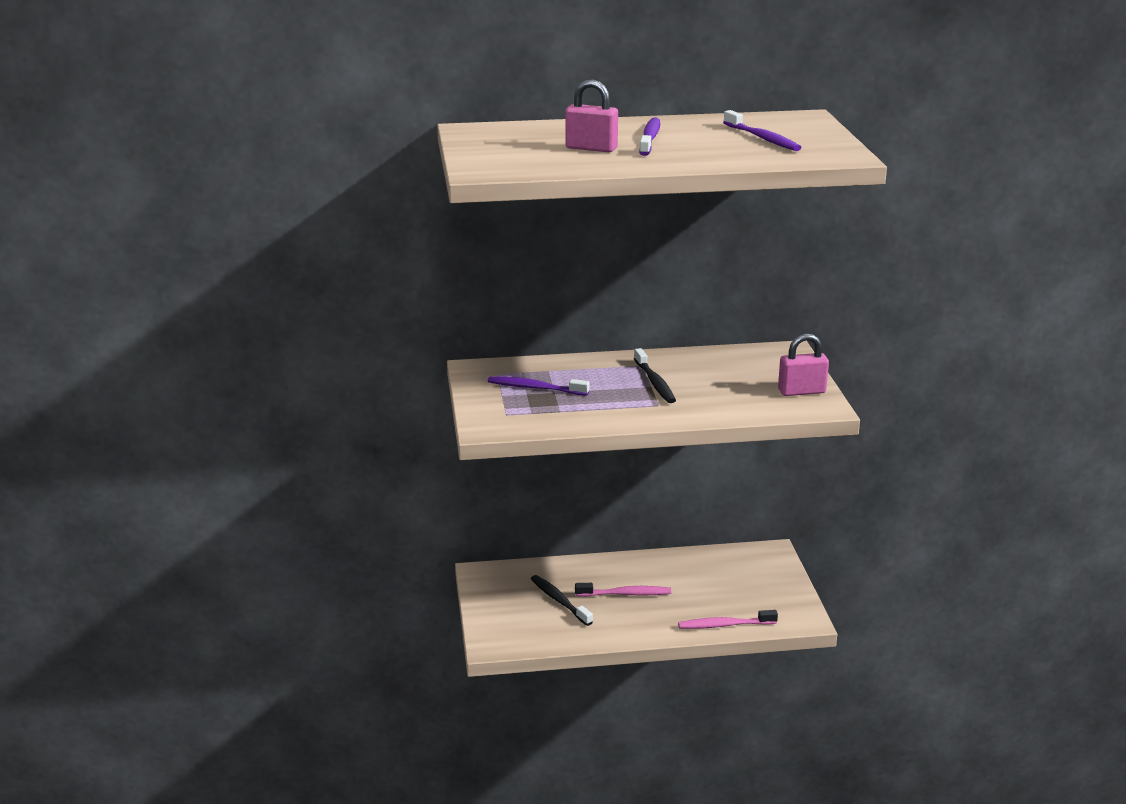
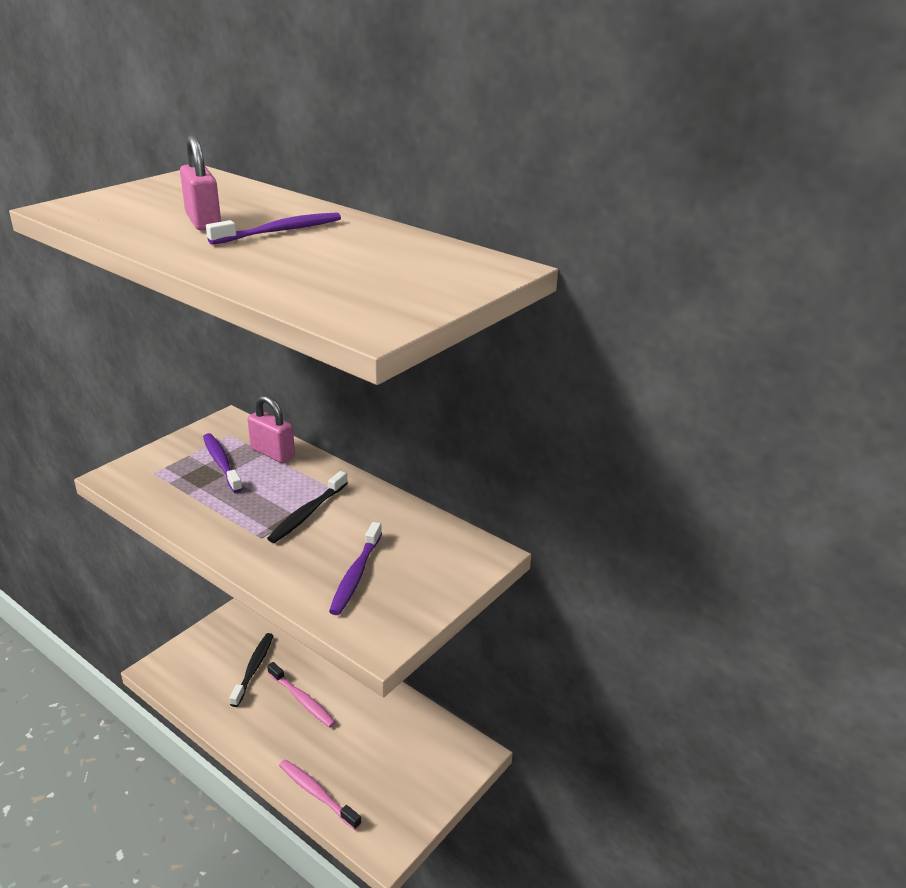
camera: 45 degrees right, 5 degrees up
(762, 138) = (370, 271): purple toothbrush -> purple toothbrush (356, 575)
(801, 391) = (398, 608): pink padlock -> pink padlock (272, 453)

